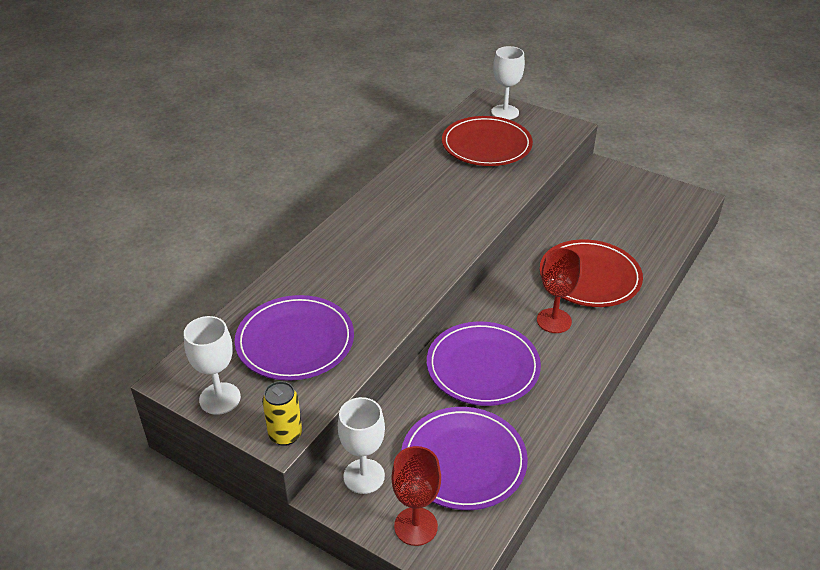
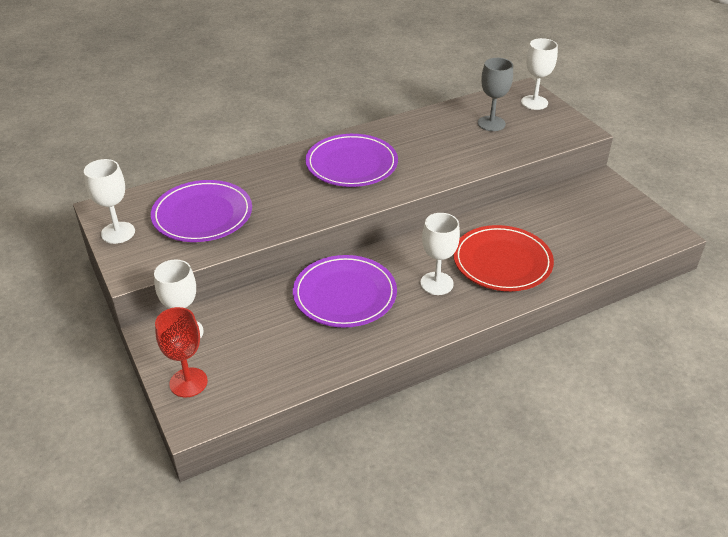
camera: 30 degrees right, 0 degrees up
(285, 435) = (136, 273): yellow can -> none
(463, 461) = (265, 354): purple plate -> purple plate (351, 164)
(486, 145) = (491, 123): red plate -> grey goblet
(554, 321) = (436, 283): red goblet -> white goblet

